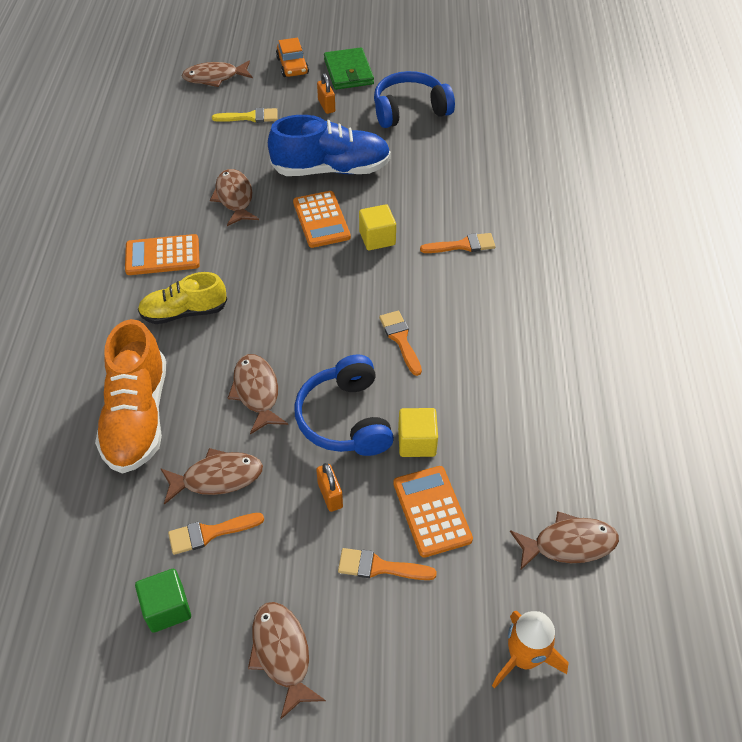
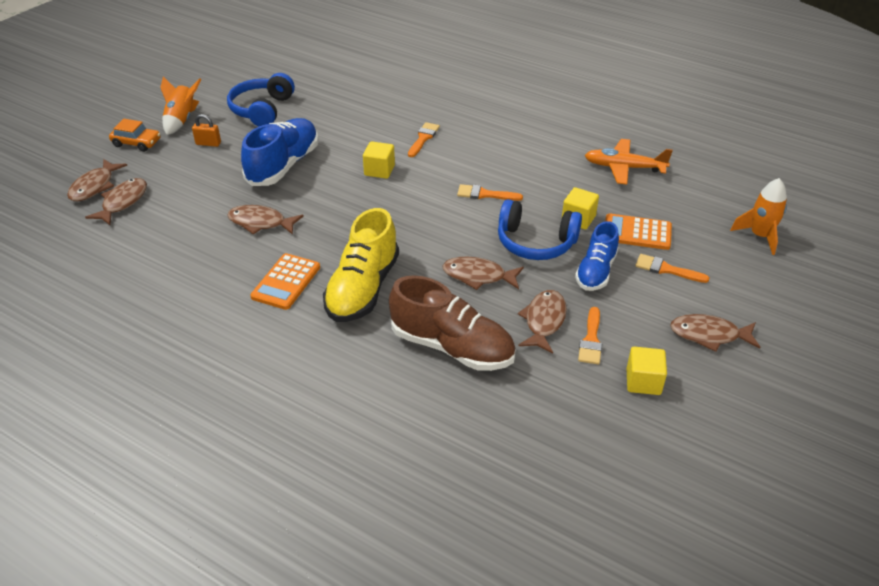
camera: 60 degrees left, 10 degrees down
(137, 416) = (452, 347): orange shoe -> brown shoe
(167, 608) = (643, 382): green cube -> yellow cube
(184, 312) = (363, 289): yellow shoe -> yellow shoe, size x1.56
(250, 117) = (172, 184): yellow brush -> none
(321, 220) = (333, 188): orange calculator -> none
(330, 495) = (596, 271): orange padlock -> blue shoe
(348, 72) = (182, 120): green wallet -> orange rocket
(379, 567) = (666, 269): orange brush -> orange brush turned 75 degrees clockwise
(558, 450) = (624, 168): none -> orange plane
(568, 544) = (692, 190): brown fish -> brown fish (122, 202)

